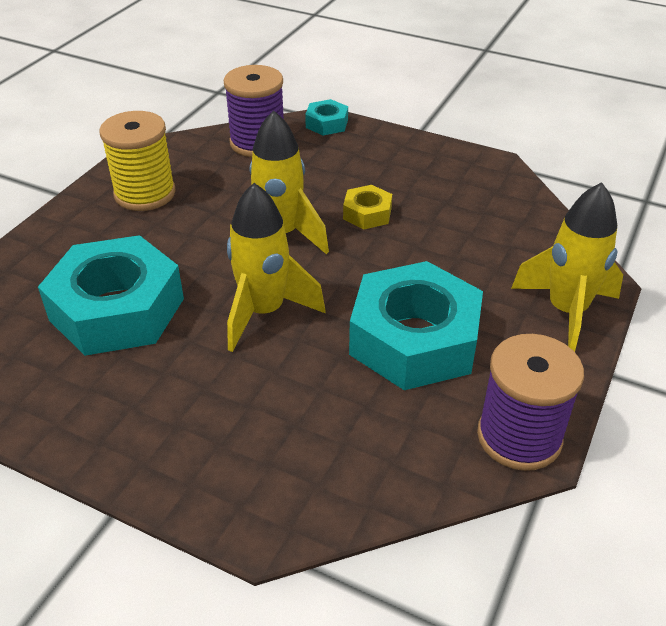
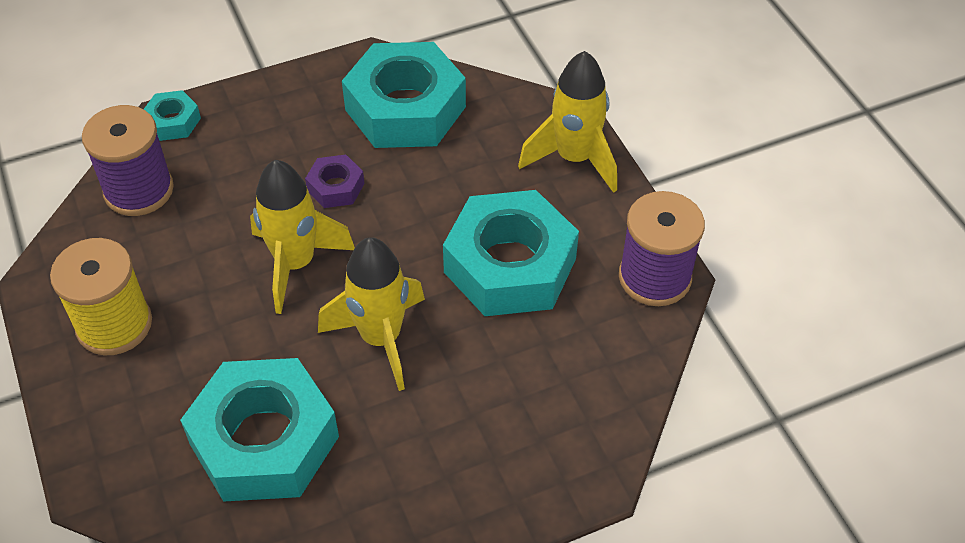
camera: 50 degrees left, 10 degrees up
(367, 213) = (336, 187): yellow nut -> purple nut
(479, 202) = (405, 108): none -> turquoise nut

